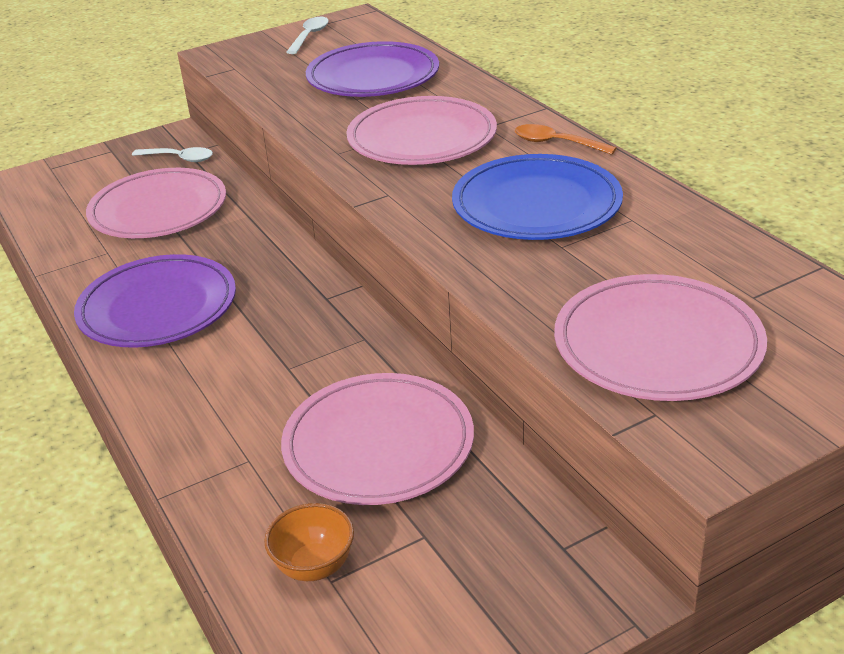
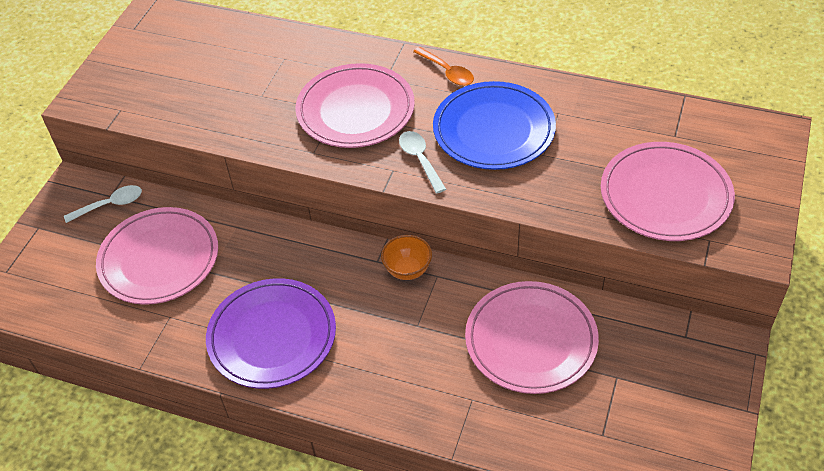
camera: 40 degrees left, 15 degrees up
(309, 36) = (139, 48): white spoon -> white spoon (420, 160)
(314, 566) = (585, 433): orange bowl -> orange bowl (407, 270)
(373, 77) = (247, 69): purple plate -> none
(556, 143) = (447, 72): orange spoon -> orange spoon turned 120 degrees counterclockwise

